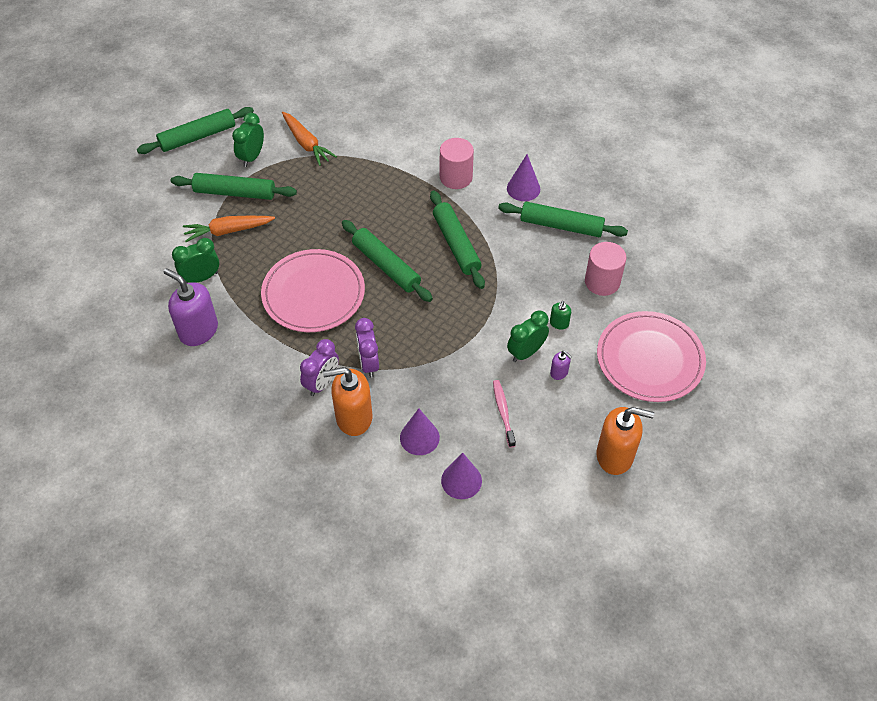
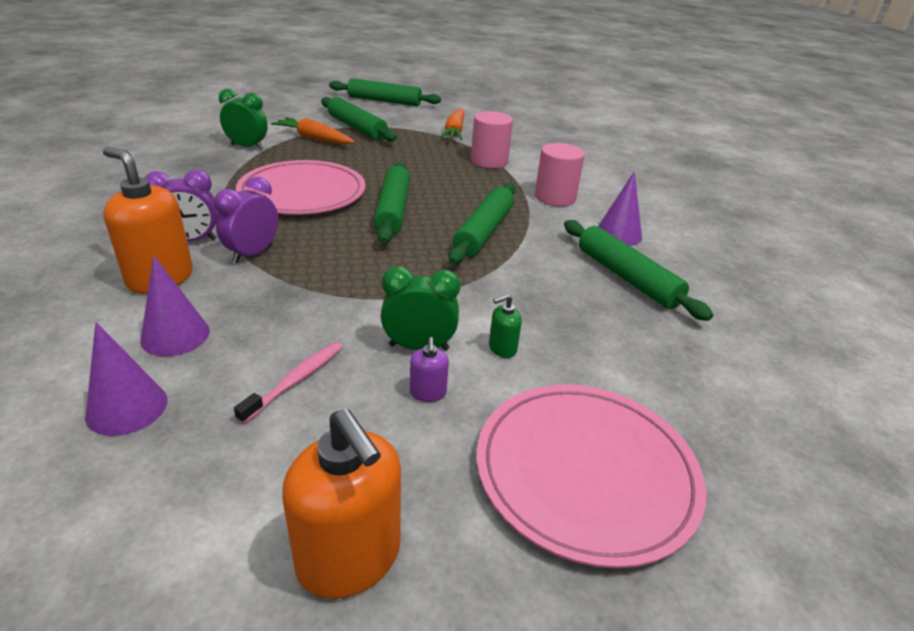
camera: 40 degrees right, 20 degrees down
(198, 330) = (184, 166): purple soap dispenser -> none
(252, 157) = (402, 121): green clock -> none
(602, 282) = (618, 348): pink cylinder -> pink cylinder (489, 161)

